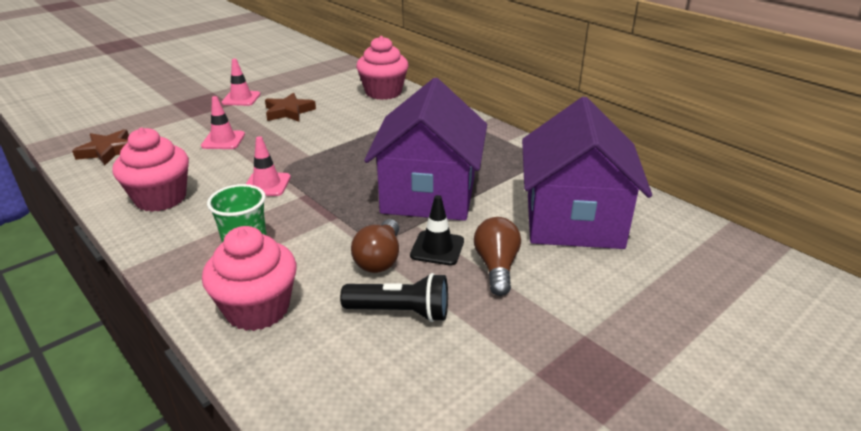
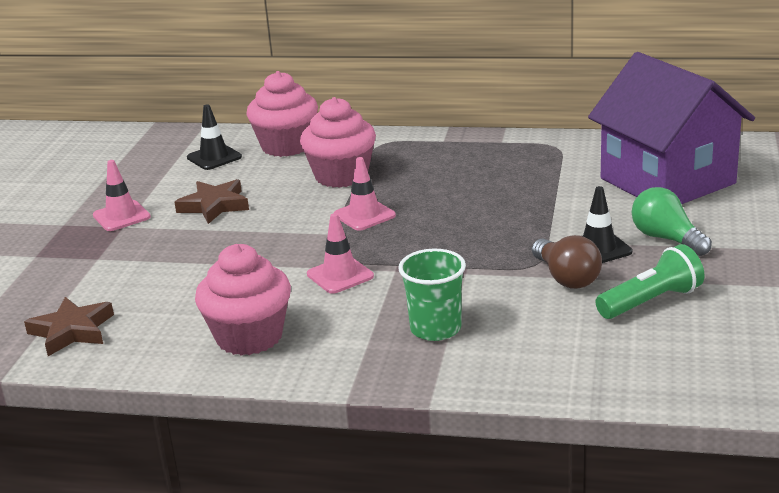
camera: 35 degrees left, 5 degrees down
(223, 140) = (198, 262): pink traffic cone -> pink traffic cone (364, 215)
(257, 309) = (536, 358): pink cupcake -> pink cupcake (341, 176)
(338, 84) = (214, 157): none -> black traffic cone
(400, 312) = (651, 301): black flashlight -> green flashlight
(429, 195) = (515, 214): purple house -> none
(496, 267) = (666, 239): brown light bulb -> green light bulb

